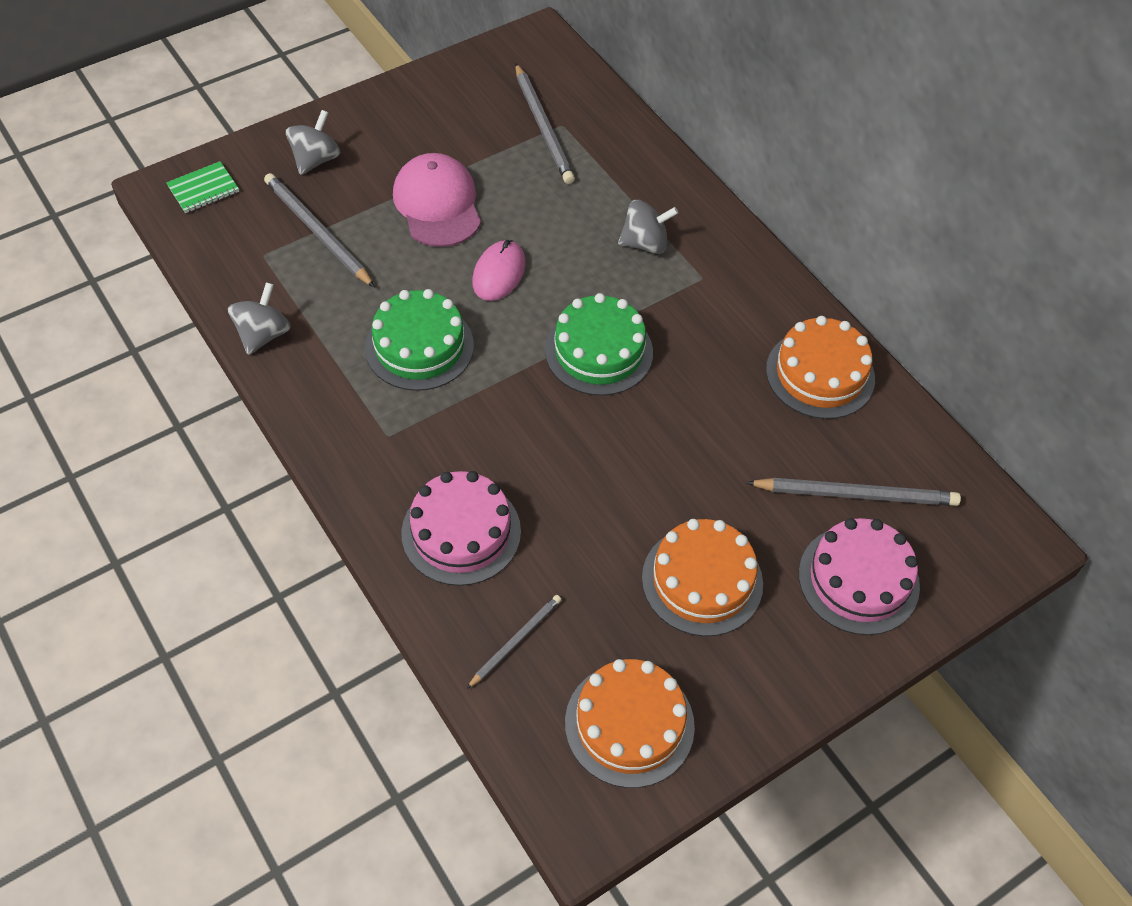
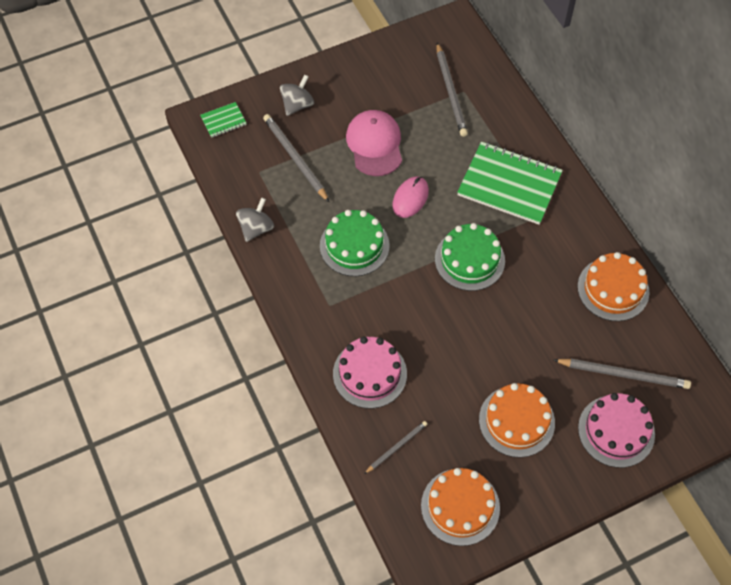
camera: 10 degrees right, 5 degrees up
(645, 243) = (509, 185): grey spinning top -> green notebook

